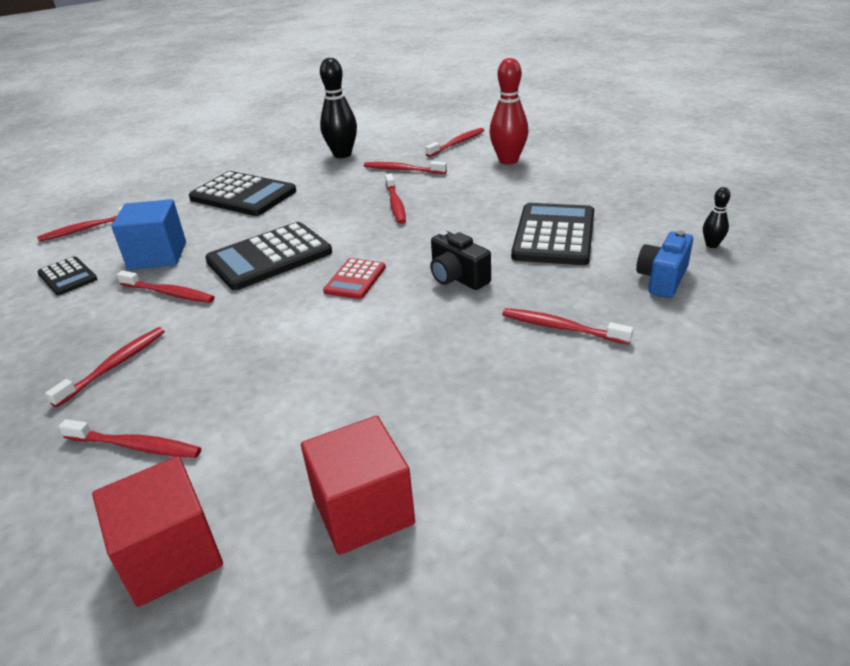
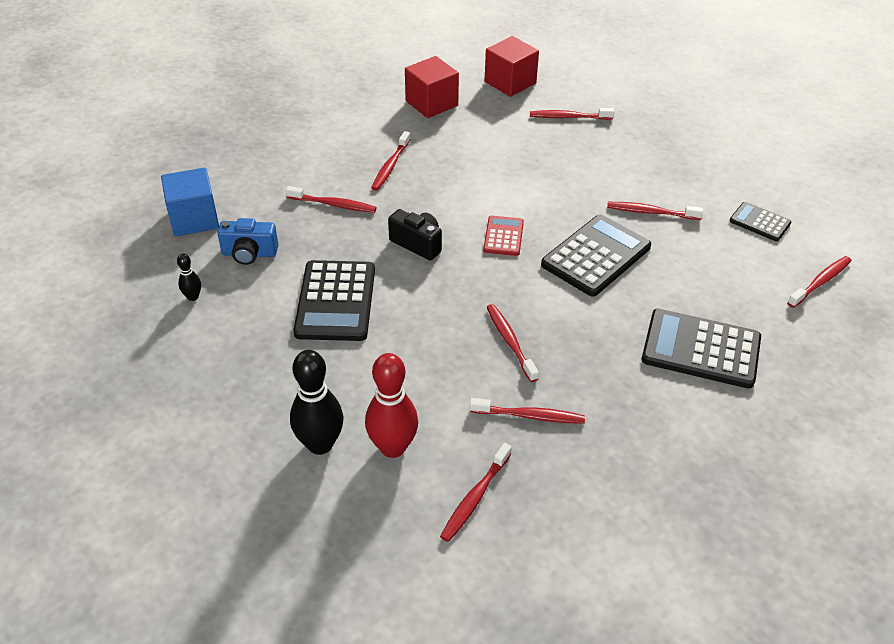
camera: 165 degrees right, 10 degrees up
(114, 366) = (630, 156): red toothbrush -> red toothbrush (390, 166)
(157, 255) = (704, 251): blue cube -> blue cube (194, 219)
(342, 154) = (634, 455): black bowling pin -> black bowling pin (320, 444)
(662, 279) = (249, 253): blue camera -> blue camera turned 75 degrees clockwise

